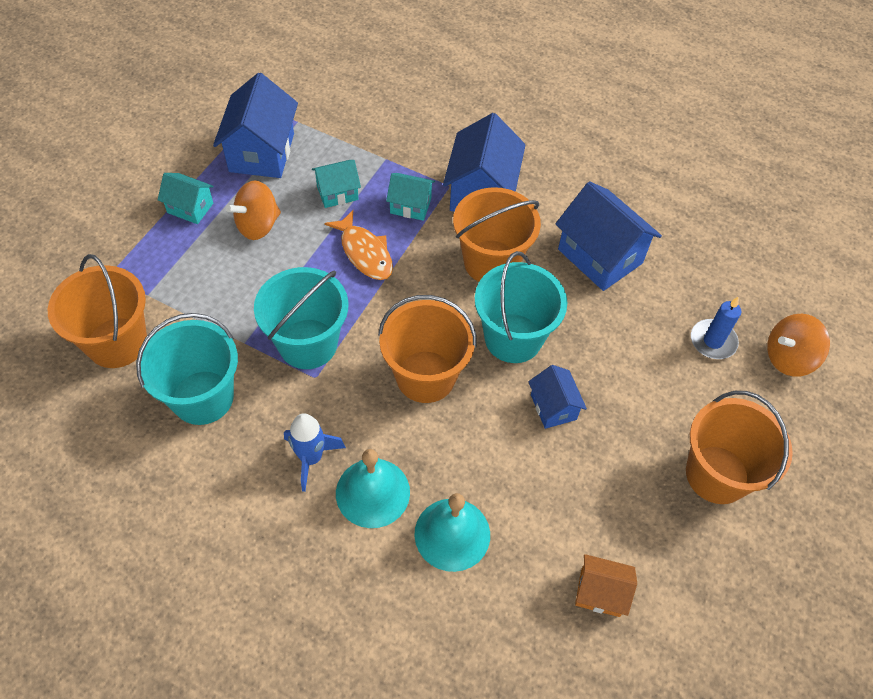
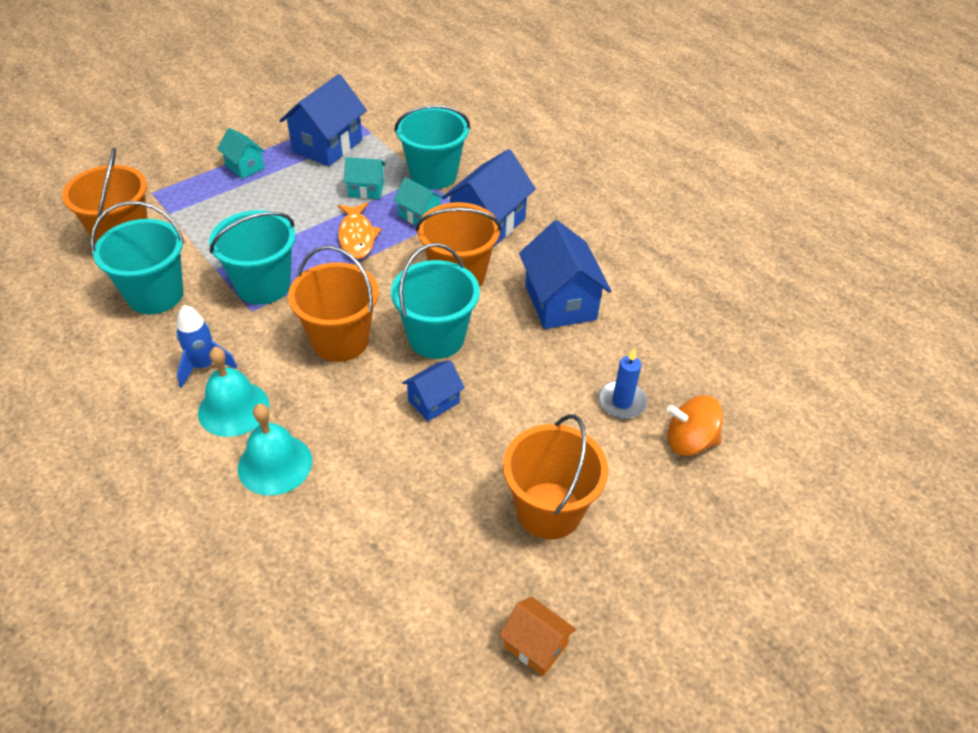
camera: 25 degrees right, 10 degrees down
(258, 225) = (287, 193): orange spinning top -> none
(393, 153) = (433, 175): none -> turquoise bucket
(553, 407) = (433, 401): blue house -> blue house turned 45 degrees clockwise
(600, 592) = (369, 561): orange house -> orange house (535, 646)

